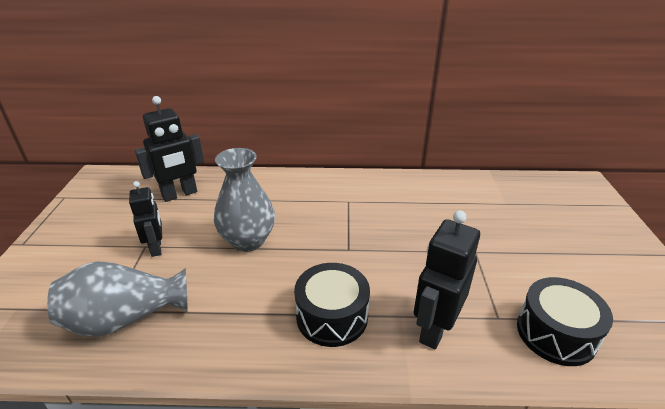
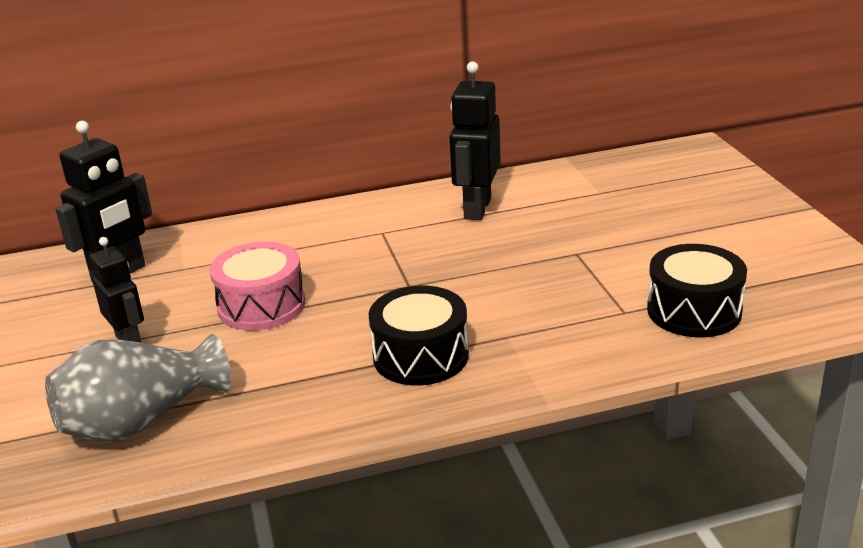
camera: 15 degrees left, 5 degrees down
(248, 241) = (261, 305): grey vase -> pink drum
(434, 329) = (553, 339): black robot -> black robot (477, 209)

